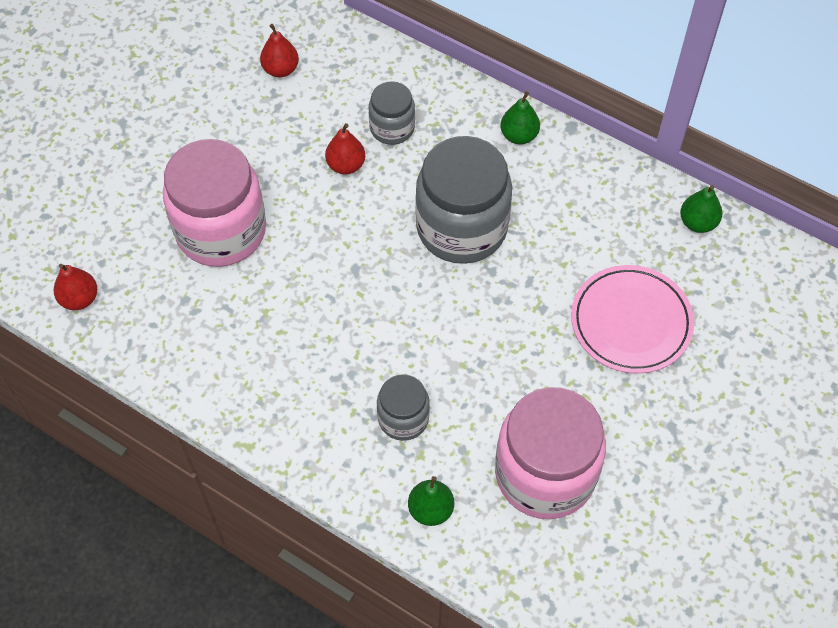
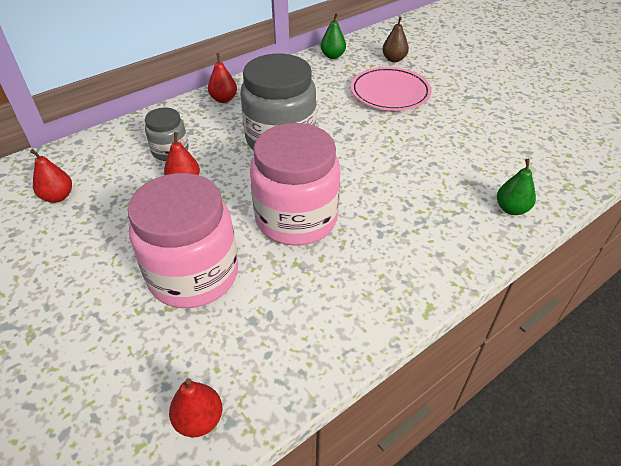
camera: 70 degrees left, 15 degrees down
(403, 418) = (429, 205): grey jar -> none
(519, 135) = (224, 99): green pear -> red pear
(545, 474) = (491, 150): pink jar -> pink jar (296, 219)
(731, 306) = (394, 59): none -> brown pear

